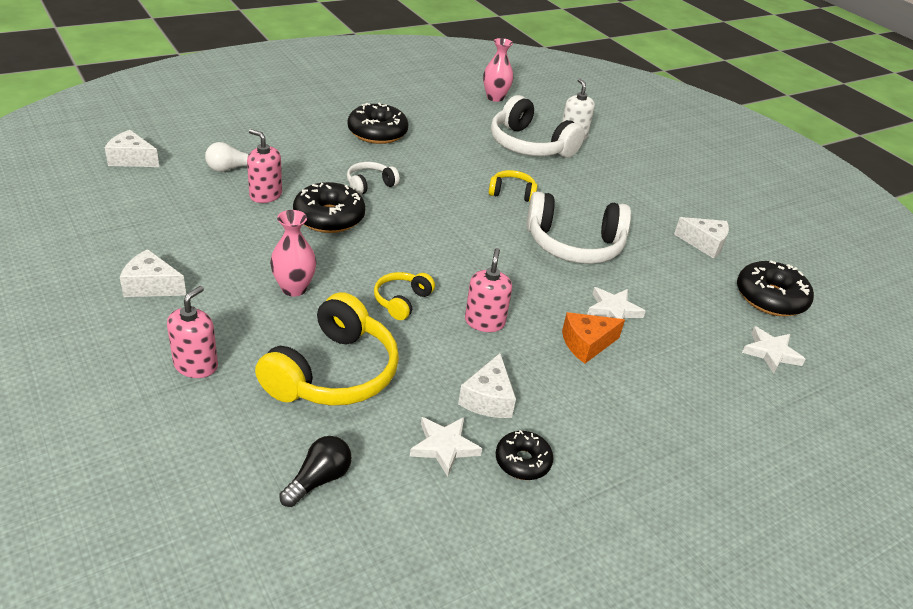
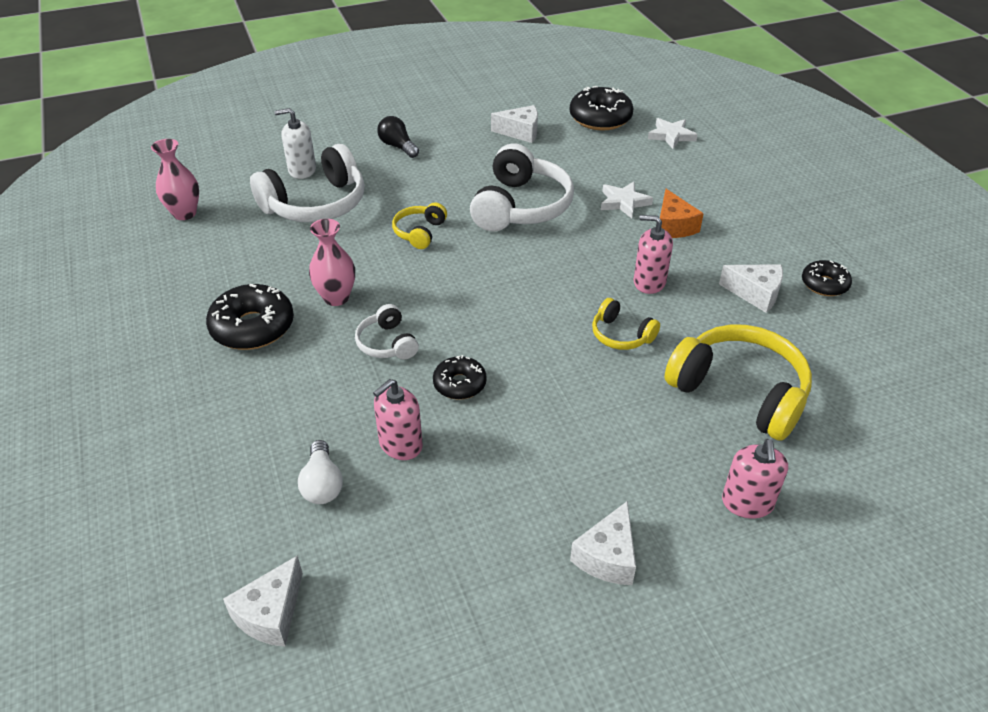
camera: 75 degrees left, 5 degrees up
(196, 365) = (747, 503): pink soap dispenser -> pink soap dispenser turned 120 degrees counterclockwise
(294, 288) = (605, 419): pink vase -> pink vase (336, 297)
(319, 480) = (879, 408): black light bulb -> black light bulb (398, 146)
(329, 217) = (459, 384): black donut -> black donut, size x0.60
(444, 447) = (819, 326): white star -> none
(704, 244) = (520, 132): white cheese -> white cheese turned 60 degrees clockwise

